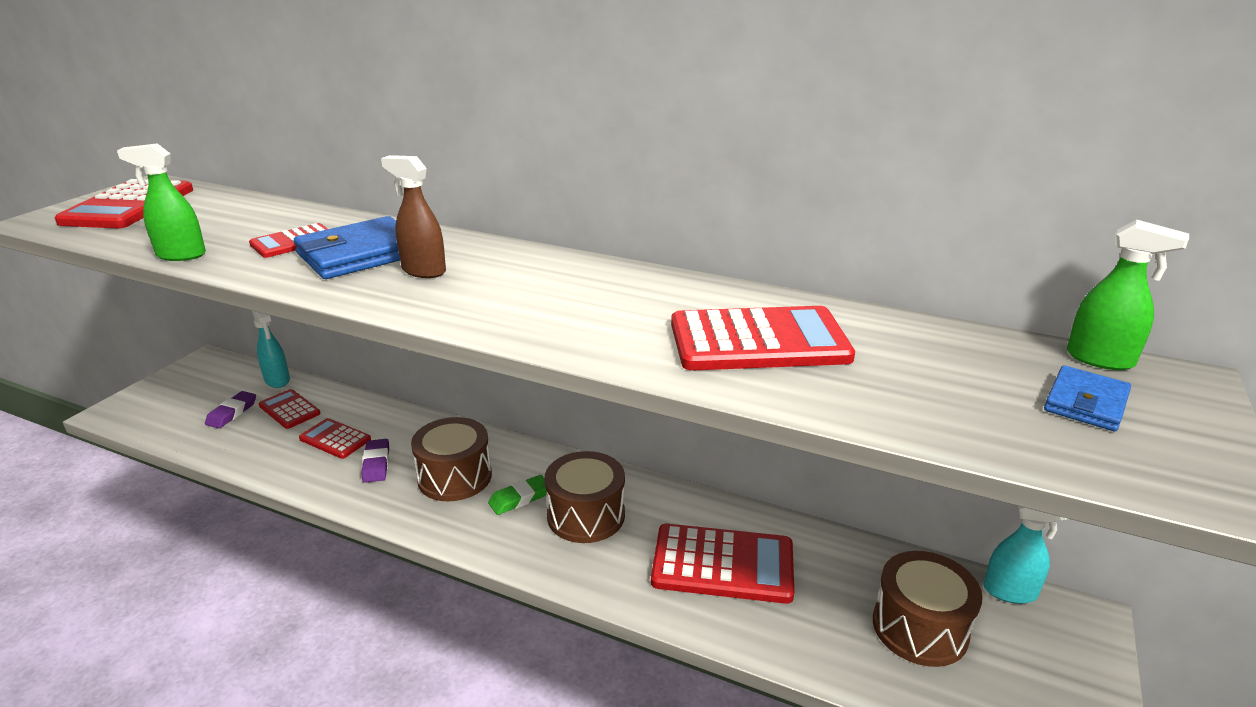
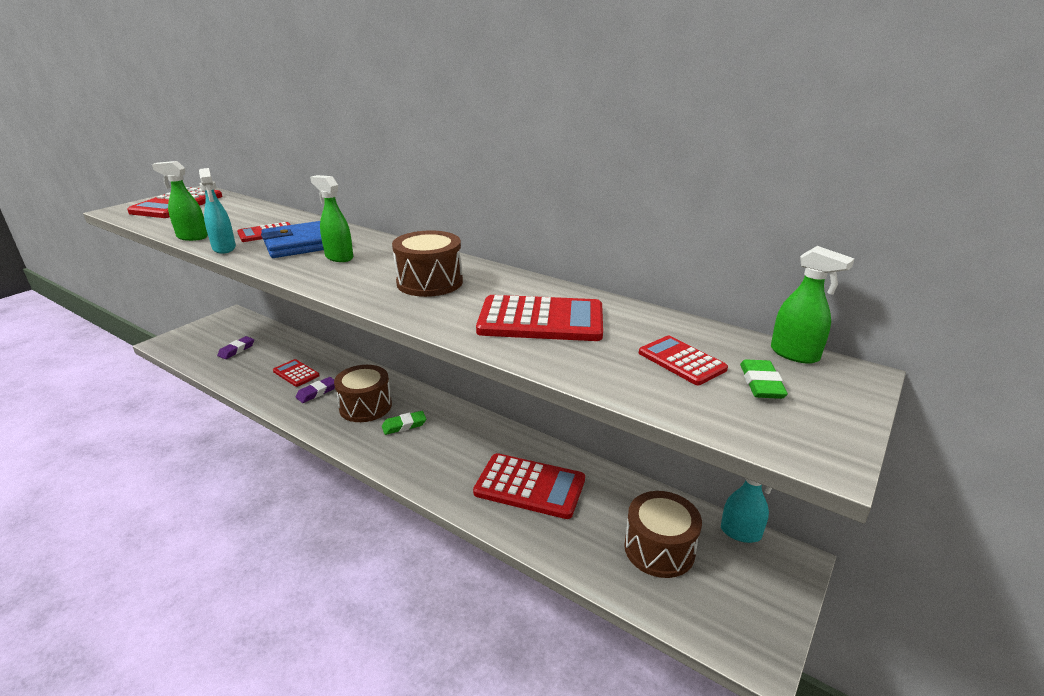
camera: 10 degrees right, 0 degrees up
(277, 380) = (272, 331): turquoise spray bottle -> turquoise spray bottle (224, 248)
(289, 410) = (273, 351): red calculator -> red calculator (681, 361)
(376, 464) = (317, 392): purple eraser -> purple eraser turned 45 degrees clockwise
(423, 271) = (339, 257): brown spray bottle -> green spray bottle
(586, 515) = (445, 442): brown drum -> brown drum (430, 282)
(1085, 403) = (761, 383): blue wallet -> green eraser

